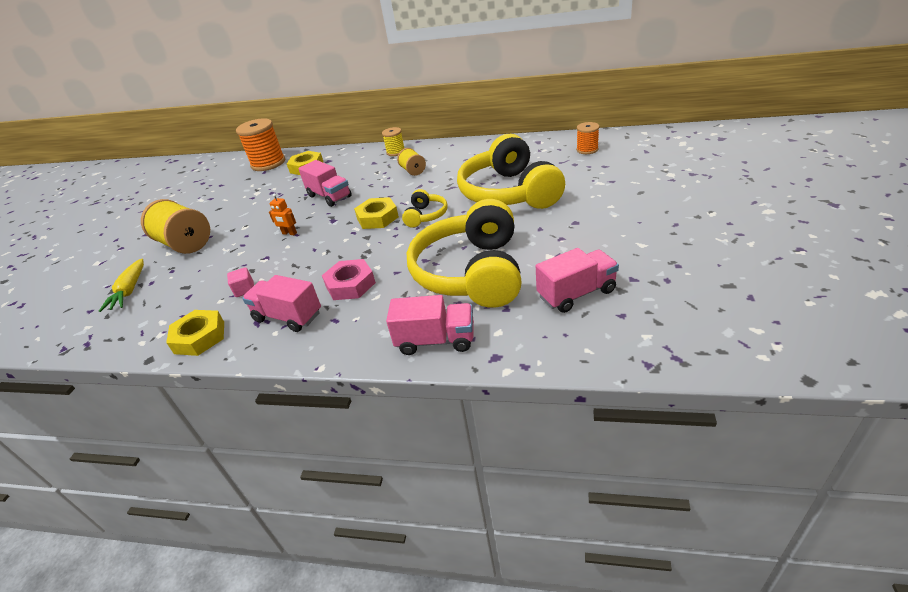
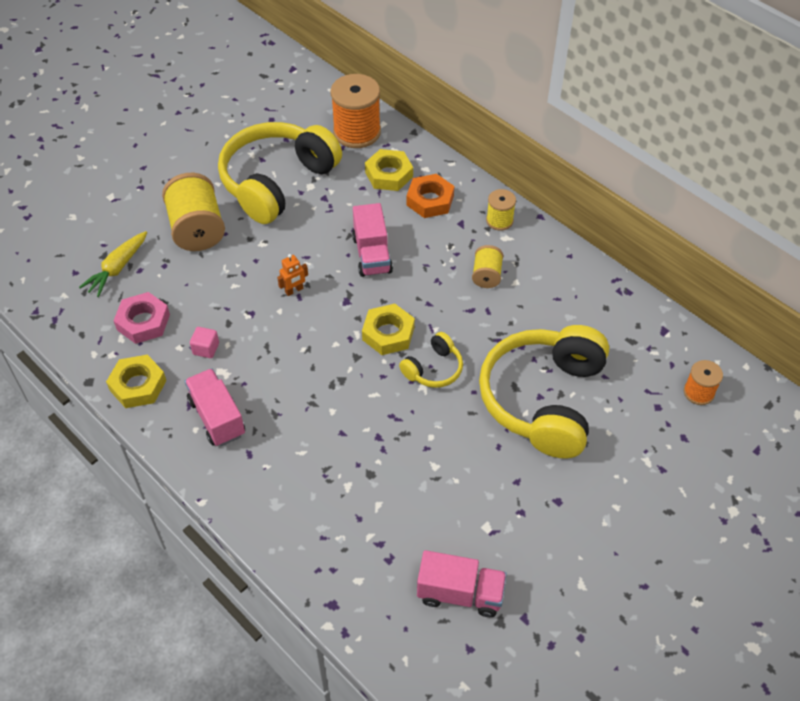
camera: 30 degrees right, 15 degrees up
(289, 233) = (294, 290): orange robot -> orange robot turned 90 degrees counterclockwise
(344, 164) = (430, 200): none -> orange nut
(350, 284) = (293, 417): pink nut -> pink nut (143, 322)
(436, 340) = (305, 547): pink truck -> none
(471, 272) = (402, 490): yellow headphones -> yellow headphones (277, 182)

